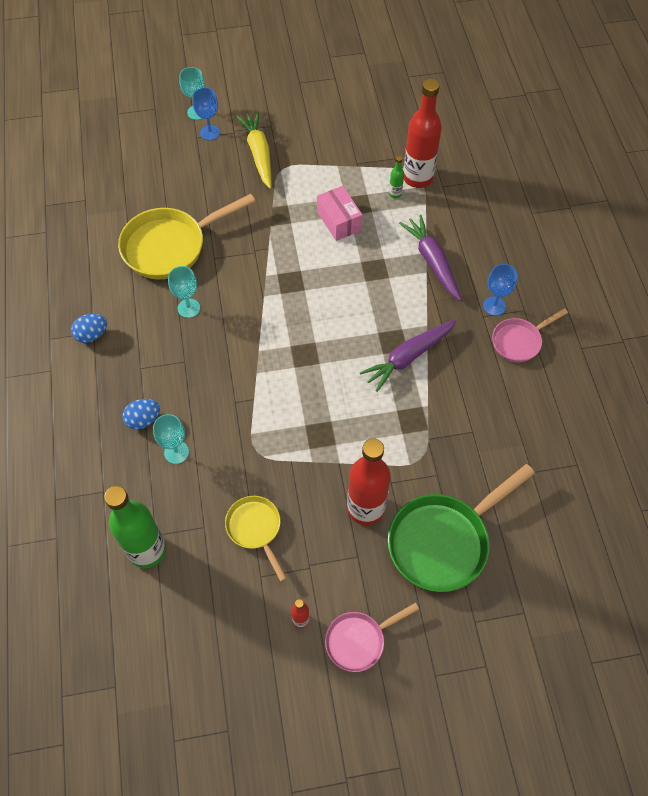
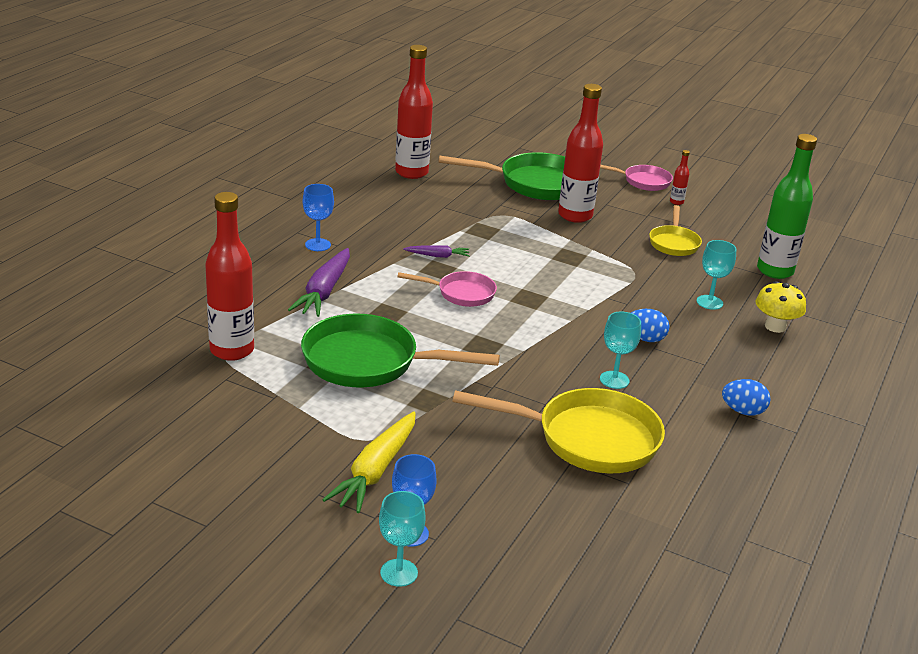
camera: 145 degrees left, 30 degrees down
(111, 456) = (775, 326): none -> yellow mushroom
(143, 420) = (727, 332): blue egg -> blue egg (645, 339)
(339, 221) = (369, 362): pink box -> green pan
(395, 194) = (277, 351): green bottle -> none
(408, 357) = (438, 256): purple carrot -> purple carrot, size x0.52
(519, 341) = (332, 222): pink pan -> pink pan (461, 293)
(552, 467) = (411, 173): none -> red bottle

